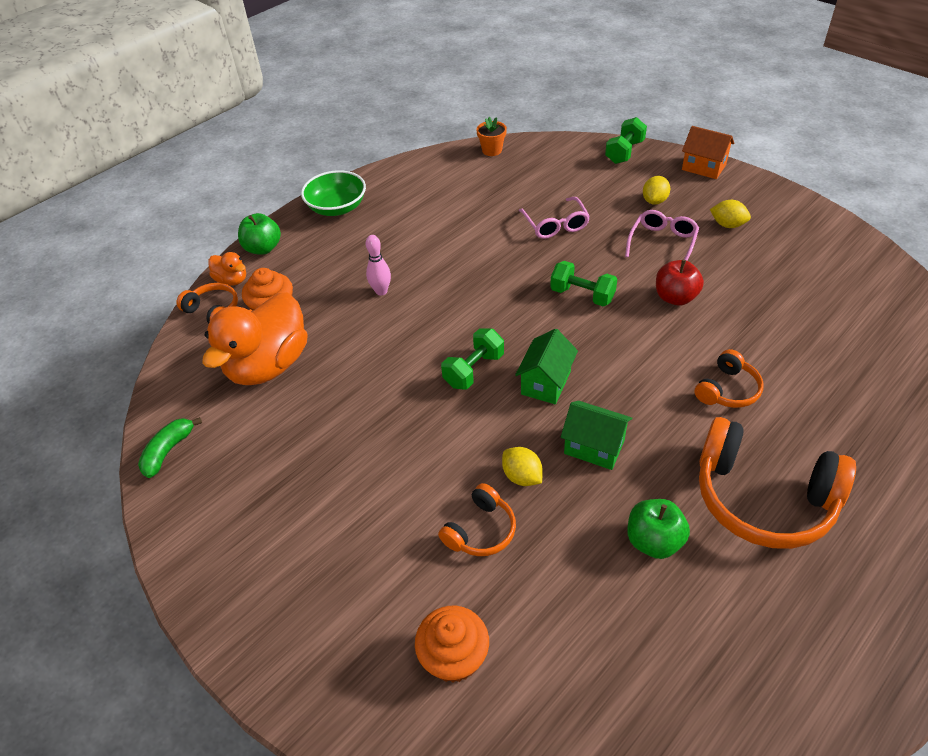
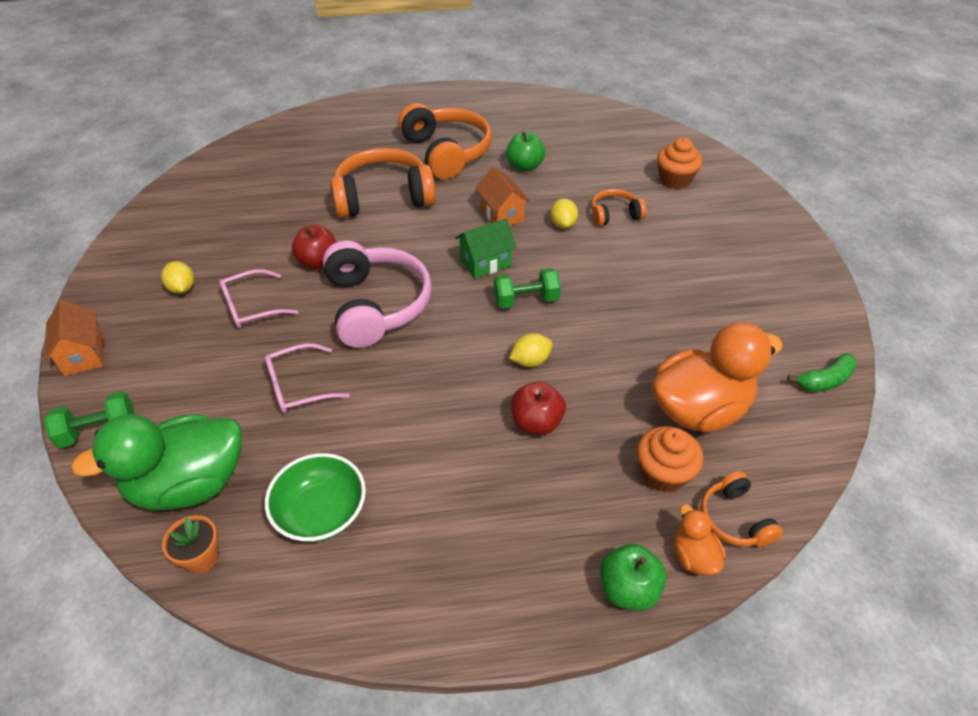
camera: 145 degrees left, 0 degrees up
(337, 208) = (485, 599): green bowl -> green bowl (321, 512)
(381, 291) = (536, 422): pink bowling pin -> red apple
(541, 163) = (189, 484): none -> green duck
(555, 225) = (299, 386): pink glasses -> pink glasses turned 135 degrees counterclockwise
(582, 295) = (376, 305): green dumbbell -> pink headphones
(594, 447) = (502, 214): green house -> orange house
(654, 201) = (185, 350): yellow lemon -> yellow lemon (530, 361)
(727, 390) = (383, 197): orange headphones -> orange headphones, size x1.97

